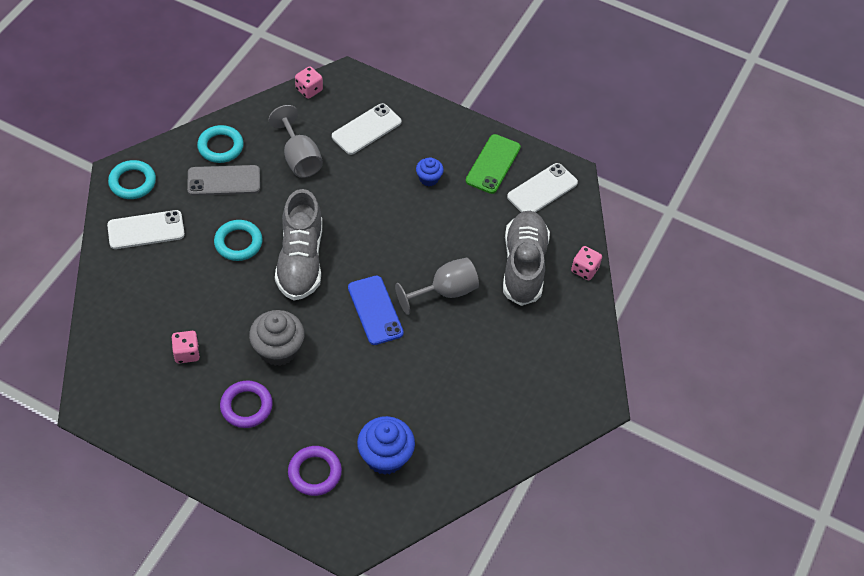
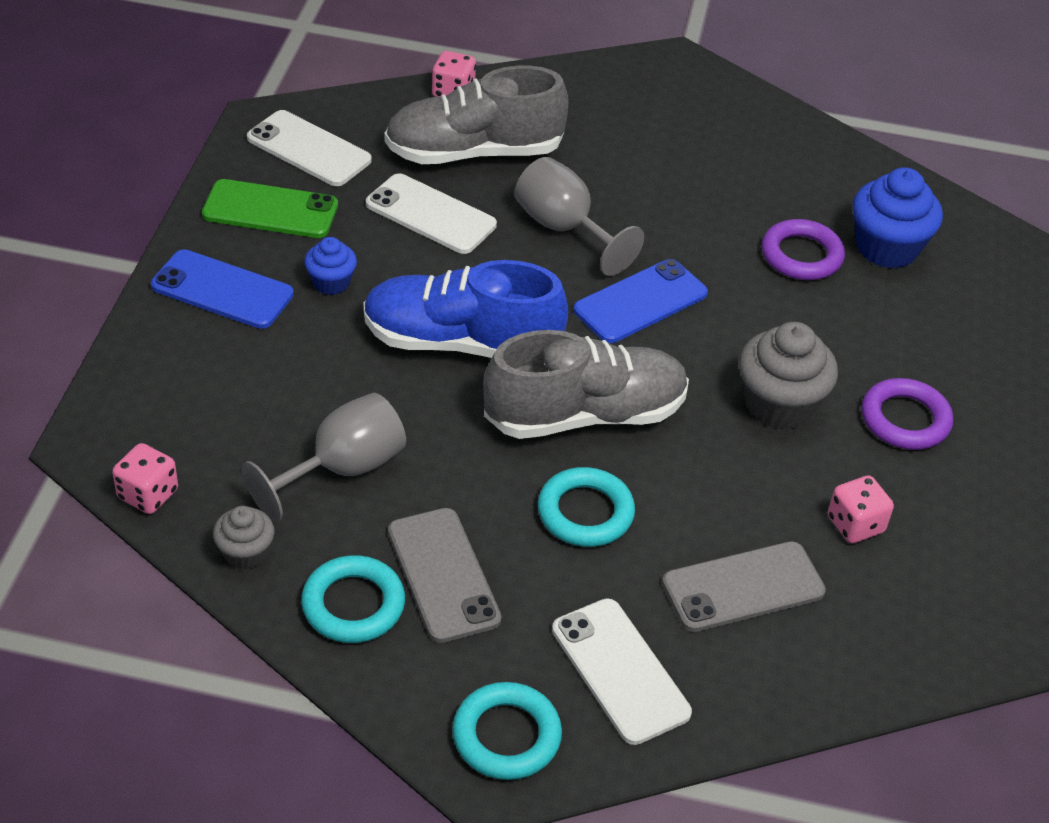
camera: 105 degrees left, 10 degrees down
(170, 291) = (743, 587): none -> grey phone
(263, 116) = (245, 553): none -> grey cupcake
(314, 473) = (961, 316): purple ring -> purple ring (801, 255)
(366, 129) = (235, 385): white phone -> white phone (430, 214)
(368, 222) = (461, 343): none -> blue shoe
(435, 135) = (222, 290): none -> blue phone

